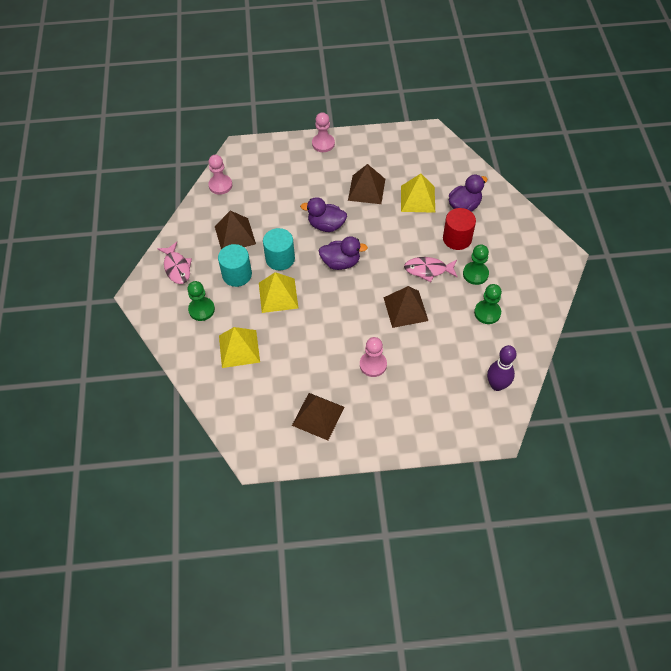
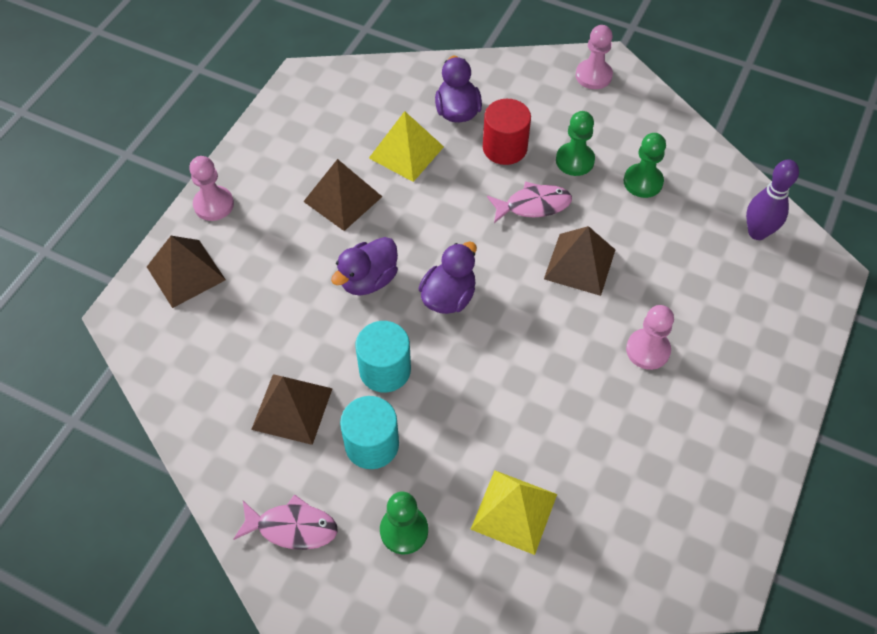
camera: 60 degrees left, 0 degrees up
(220, 185) = (175, 379): pink pawn -> pink pawn (593, 76)
(278, 295) = (450, 407): yellow pyramid -> none
(318, 416) = (694, 463): brown pyramid -> brown pyramid (186, 273)
(428, 270) = (533, 205): pink fish -> pink fish turned 135 degrees counterclockwise

